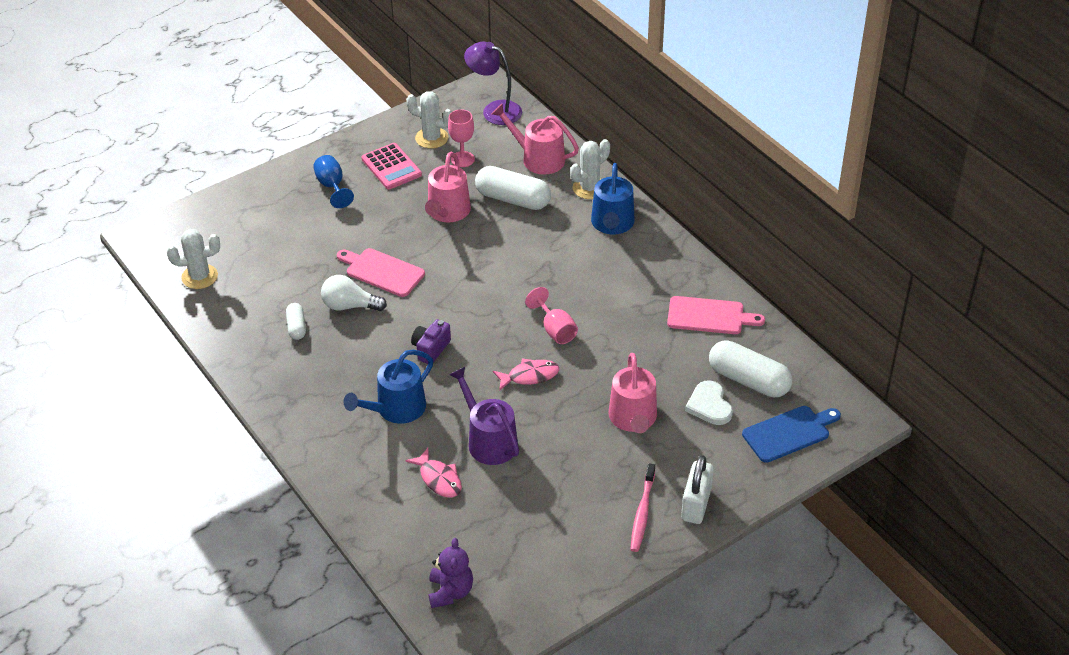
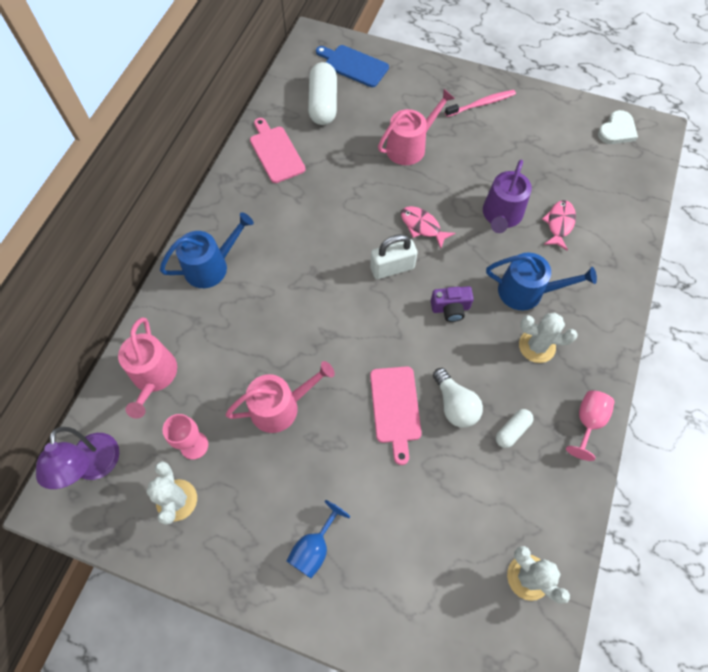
camera: 125 degrees left, 20 degrees up
(391, 167) = (247, 508): pink calculator -> none
(450, 592) = (630, 164): purple teddy bear -> none
(513, 199) = (227, 362): white capsule -> none
(555, 330) = (363, 237): pink goblet -> pink goblet (587, 422)
(589, 188) = (173, 309): white cactus -> white cactus (537, 346)
(696, 504) = (451, 82): white padlock -> white padlock (392, 268)
(709, 405) = (363, 113): white heart -> white heart (617, 130)

